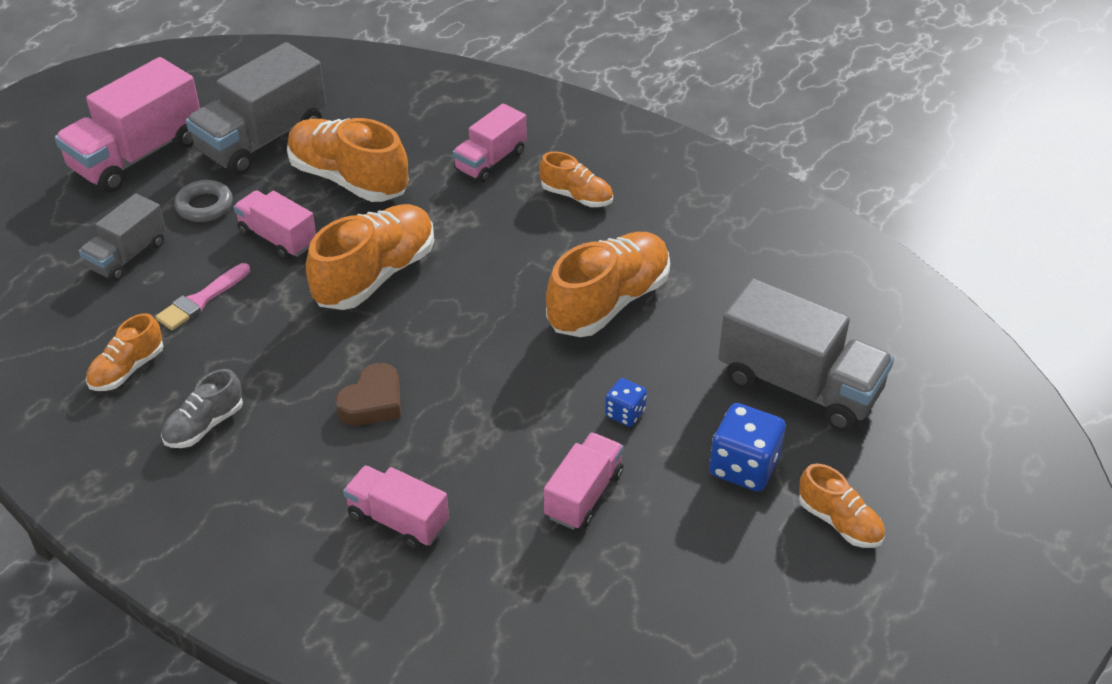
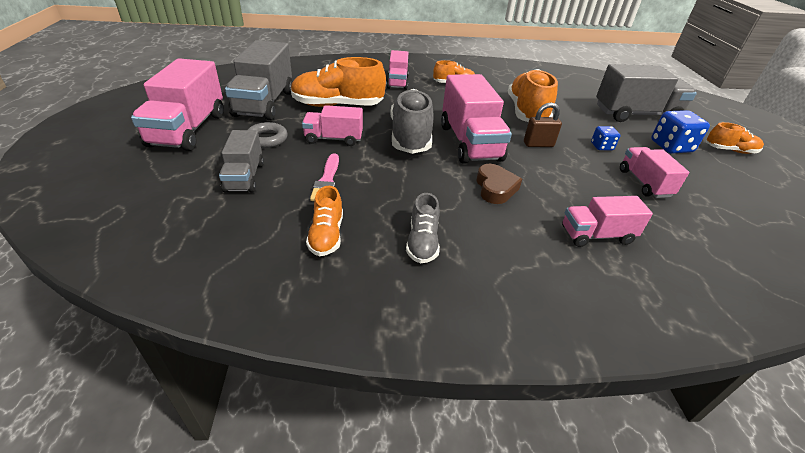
camera: 40 degrees left, 5 degrees down
(375, 275) = (410, 137): orange shoe -> grey shoe
(439, 319) = (469, 143): none -> pink truck
(533, 366) = (538, 144): none -> brown padlock

